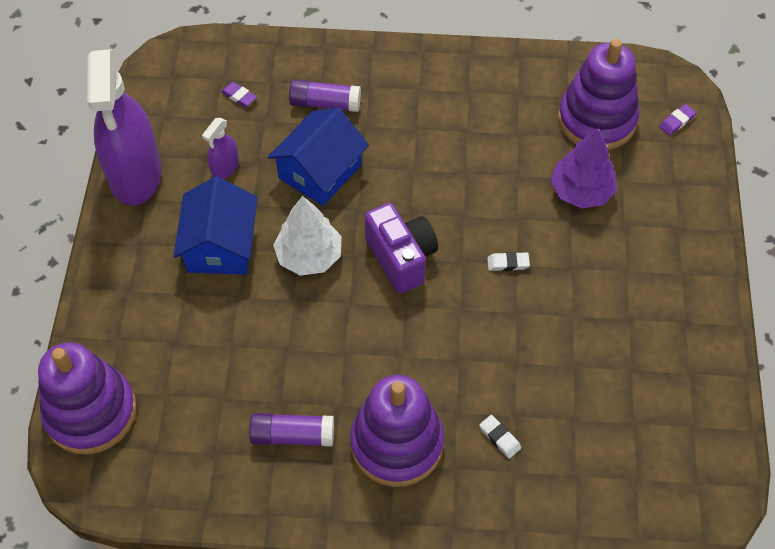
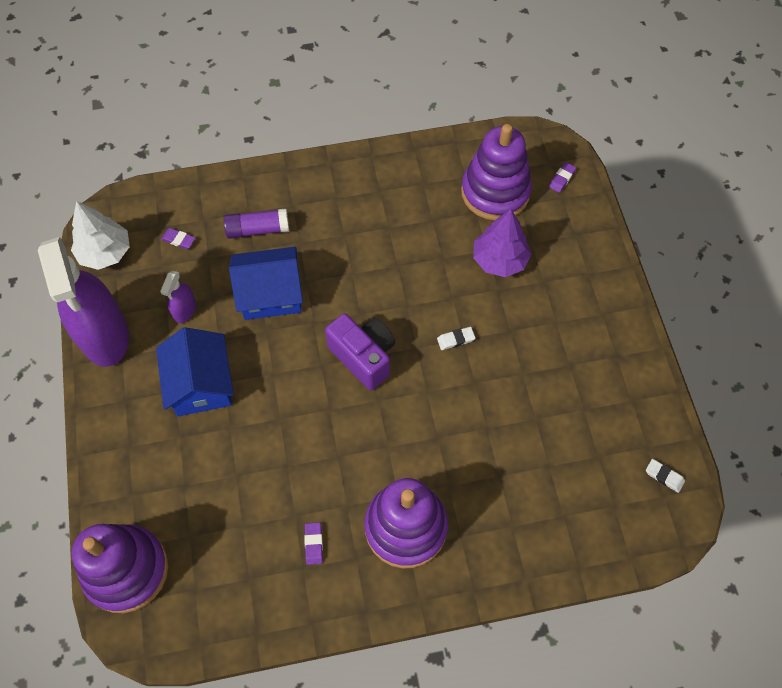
camera: 15 degrees left, 5 degrees up
(292, 435) = (313, 544): purple glue stick -> purple eraser
(309, 256) = (282, 374): white tree -> white tree (105, 252)
(320, 171) = (270, 294): blue house -> blue house turned 60 degrees clockwise
(499, 438) = (491, 499): white eraser -> white eraser (664, 476)

